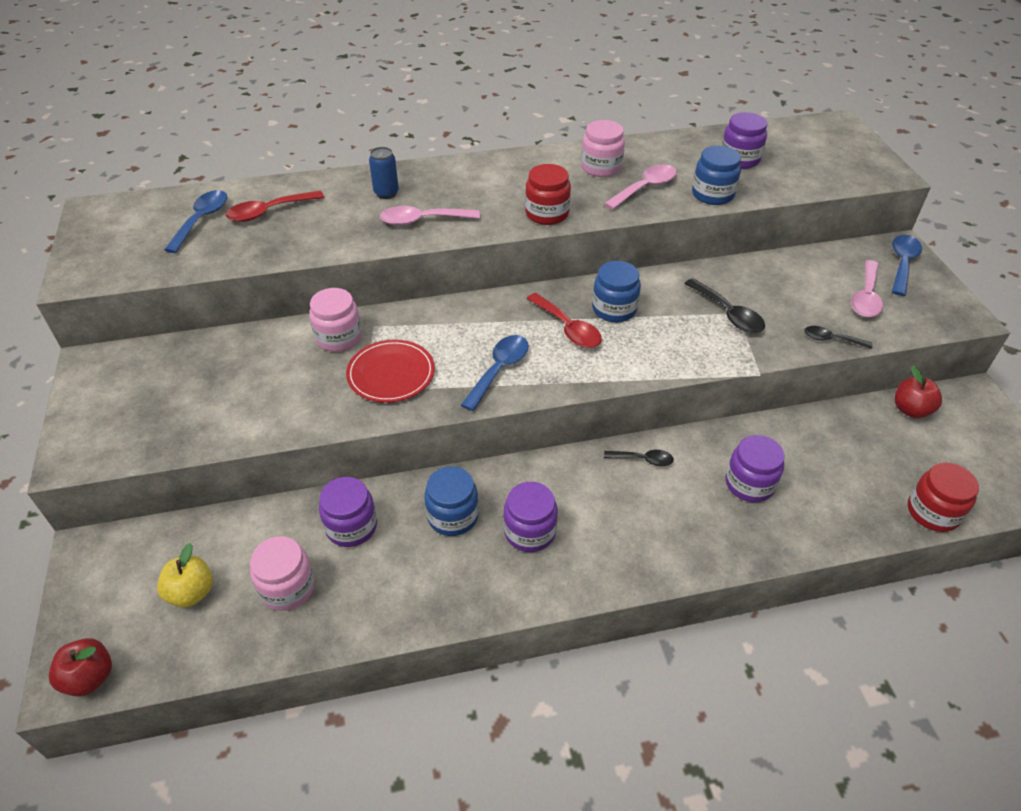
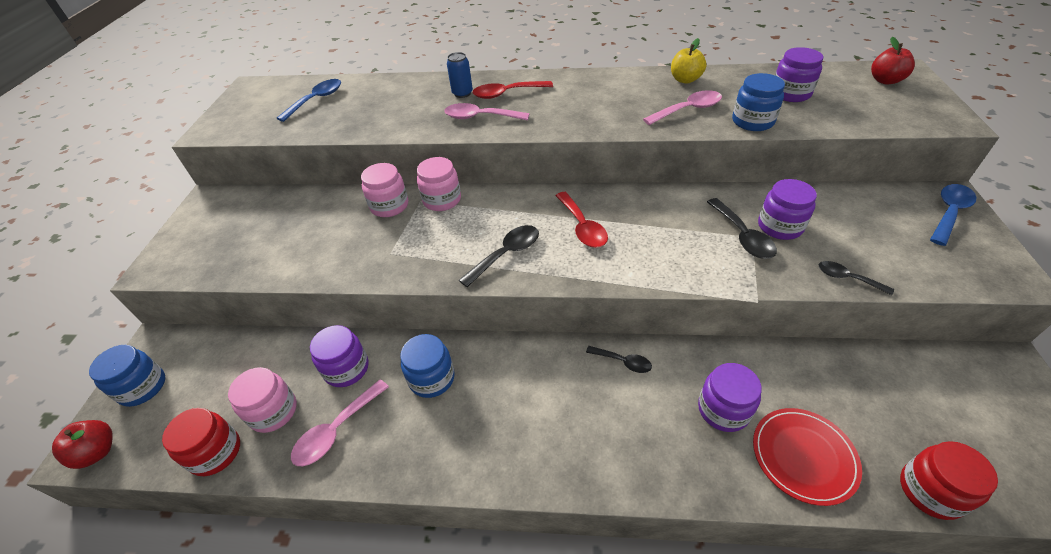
camera: 20 degrees right, 0 degrees up
(191, 592) = (203, 397): yellow apple -> yellow apple (685, 80)
(269, 212) = (367, 99): red spoon -> red spoon (507, 93)
(391, 373) = (415, 242): red plate -> red plate (803, 456)
(499, 370) = (506, 254): blue spoon -> black spoon
(530, 531) = (492, 409): purple jar -> purple jar (780, 226)
(547, 214) = (588, 122): red jar -> red jar (215, 452)
(601, 167) = (653, 89): pink jar -> pink jar (442, 200)
(614, 309) = (631, 216): blue jar -> blue jar (142, 387)
(865, 297) = (898, 240): pink spoon -> pink spoon (337, 430)
(910, 410) = (928, 366): red apple -> red apple (885, 80)

